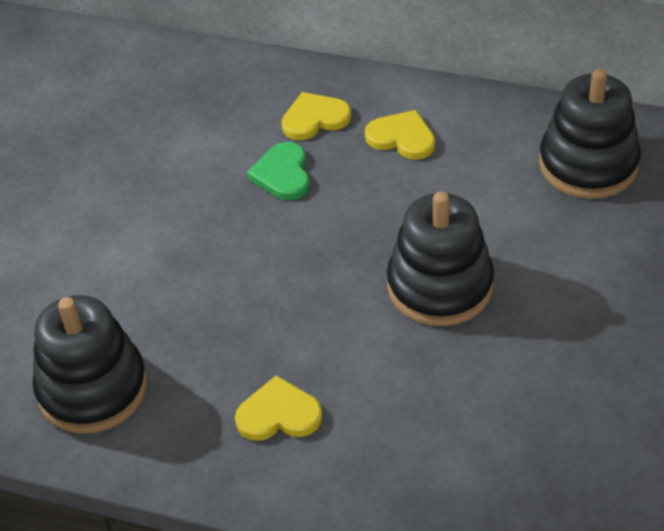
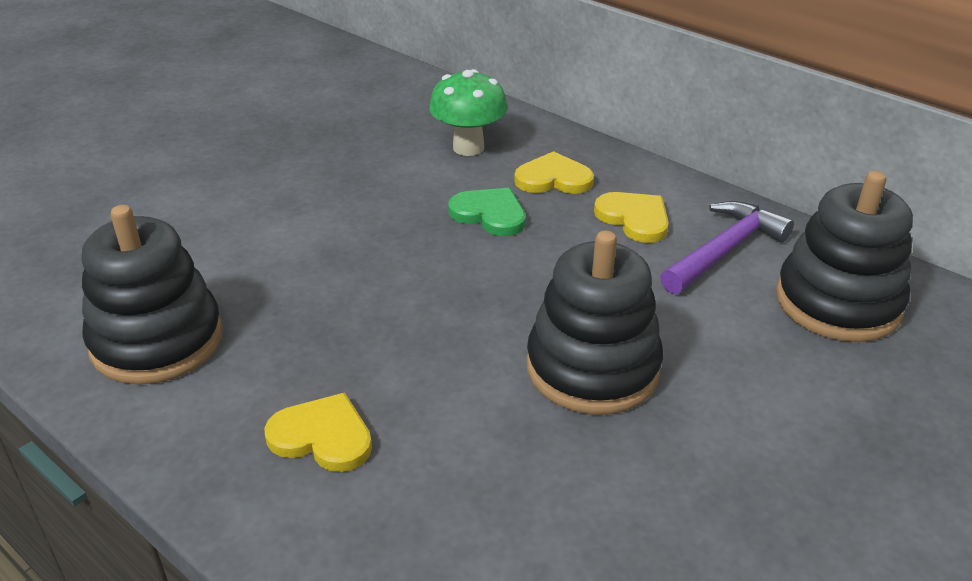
camera: 20 degrees right, 10 degrees down
(222, 109) = (468, 147): none -> green mushroom
(283, 174) = (489, 214): green heart -> green heart turned 105 degrees clockwise
(486, 145) = (724, 250): none -> purple hammer

